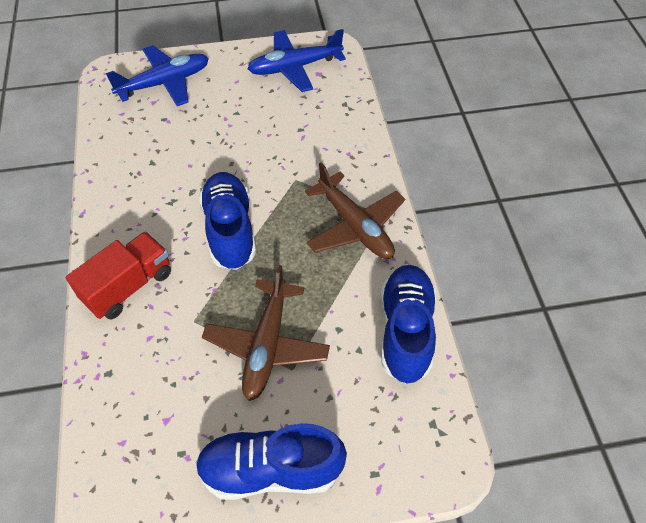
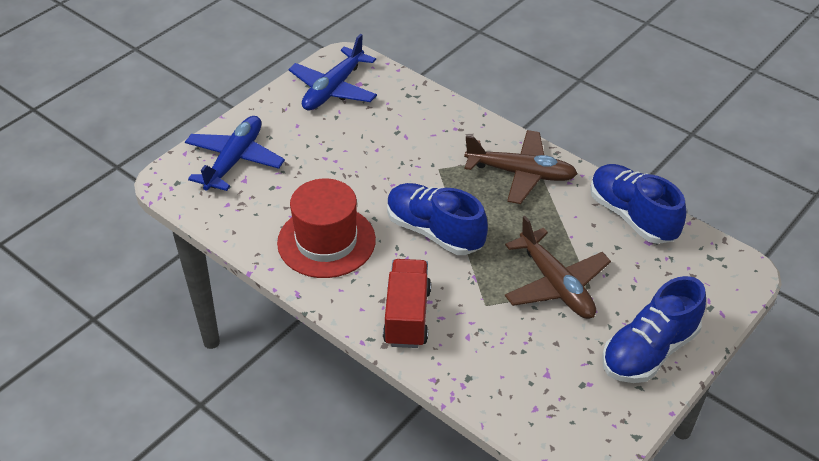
camera: 40 degrees left, 10 degrees down
(148, 185) = (326, 241): none -> red hat

